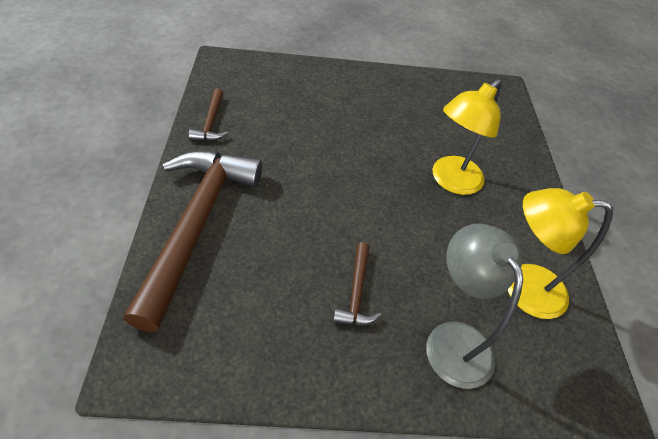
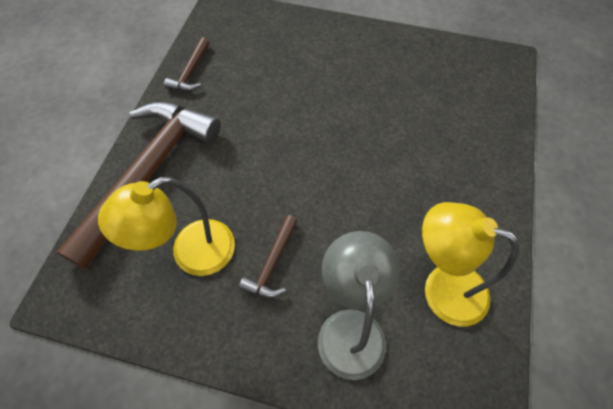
camera: 20 degrees right, 10 degrees up
(451, 181) = (408, 161): yellow lamp -> yellow lamp (191, 254)

